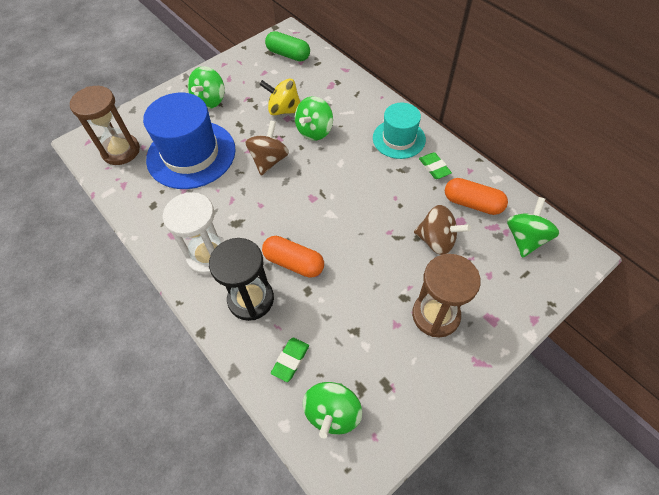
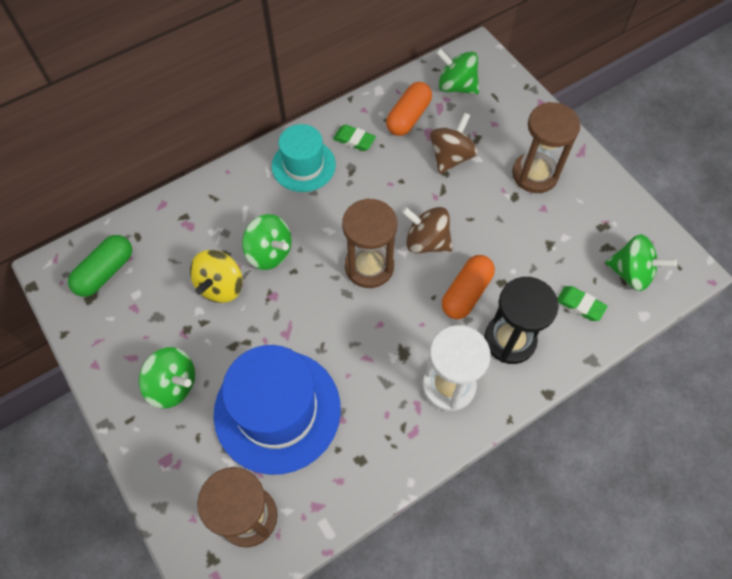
camera: 85 degrees left, 5 degrees up
(269, 160) = (309, 310): brown spinning top -> brown spinning top (426, 242)
(311, 192) = (369, 266): none -> brown hourglass
(434, 167) = (354, 140): green eraser -> green eraser turned 45 degrees clockwise

